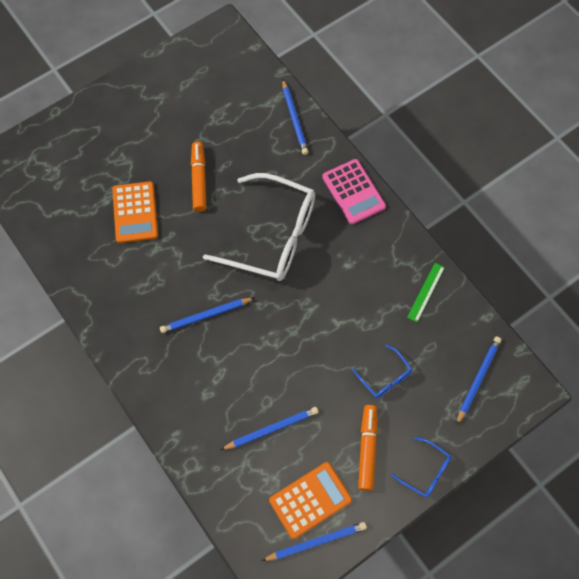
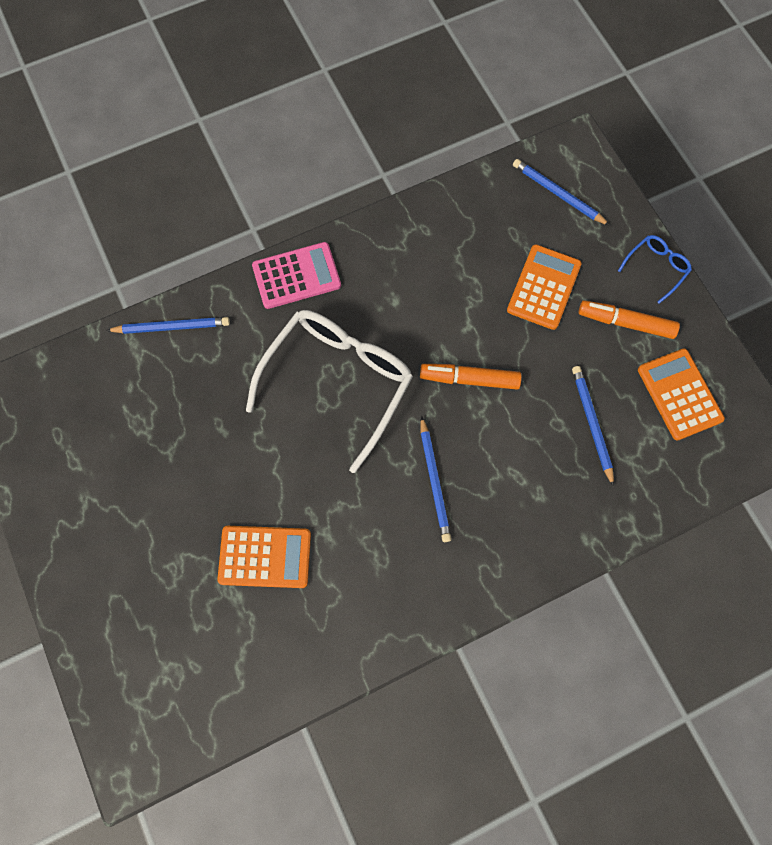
camera: 80 degrees left, 5 degrees up
(199, 180) = (234, 463): orange marker -> orange marker (469, 379)
(316, 542) = (727, 396): blue pencil -> none
(385, 377) = (543, 287): blue glasses -> orange calculator
(426, 292) = (445, 223): green ruler -> none

